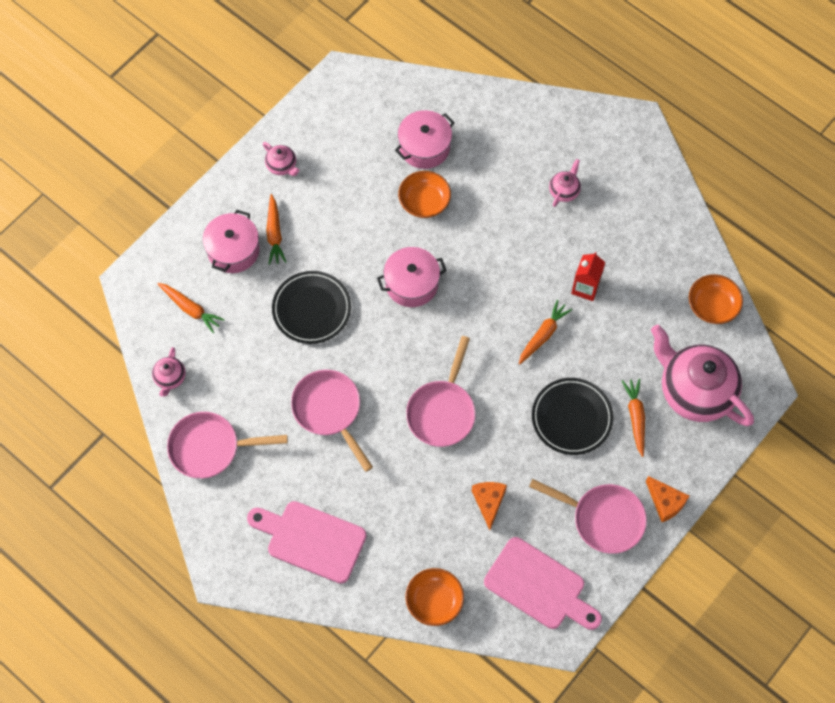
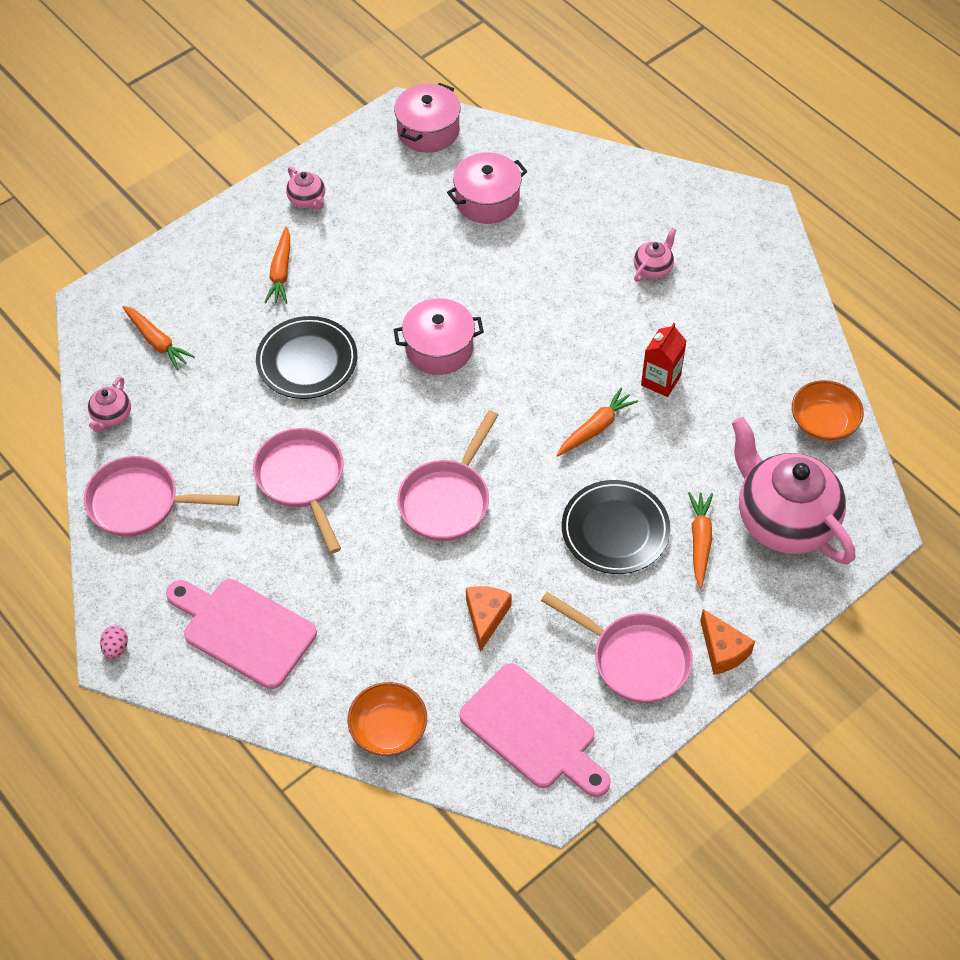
camera: 10 degrees right, 10 degrees down
(219, 569) = (116, 648): none -> pink egg
(233, 250) = (226, 284): pink pot -> pink pot (428, 131)
(424, 202) = (474, 260): orange bowl -> none

